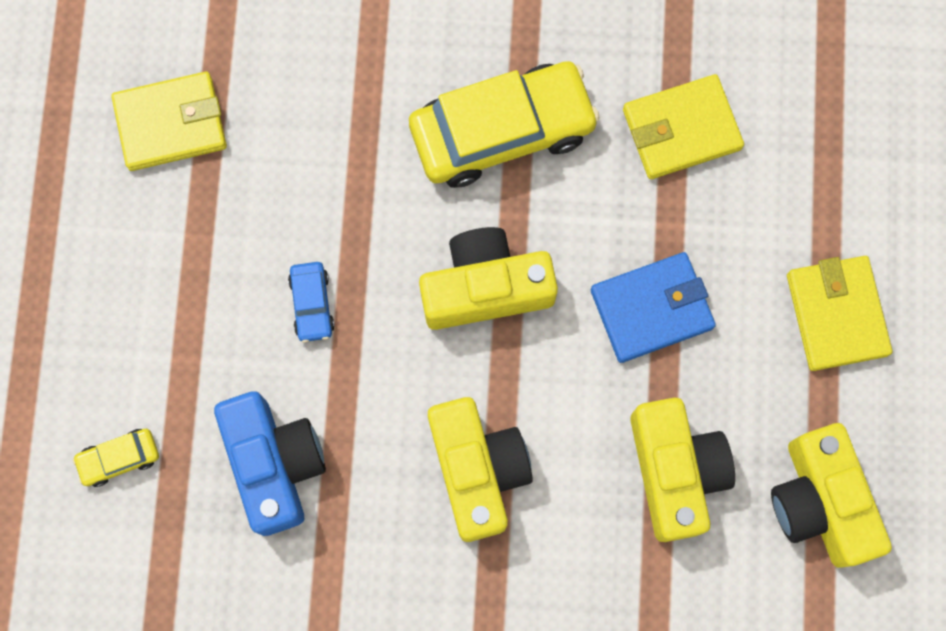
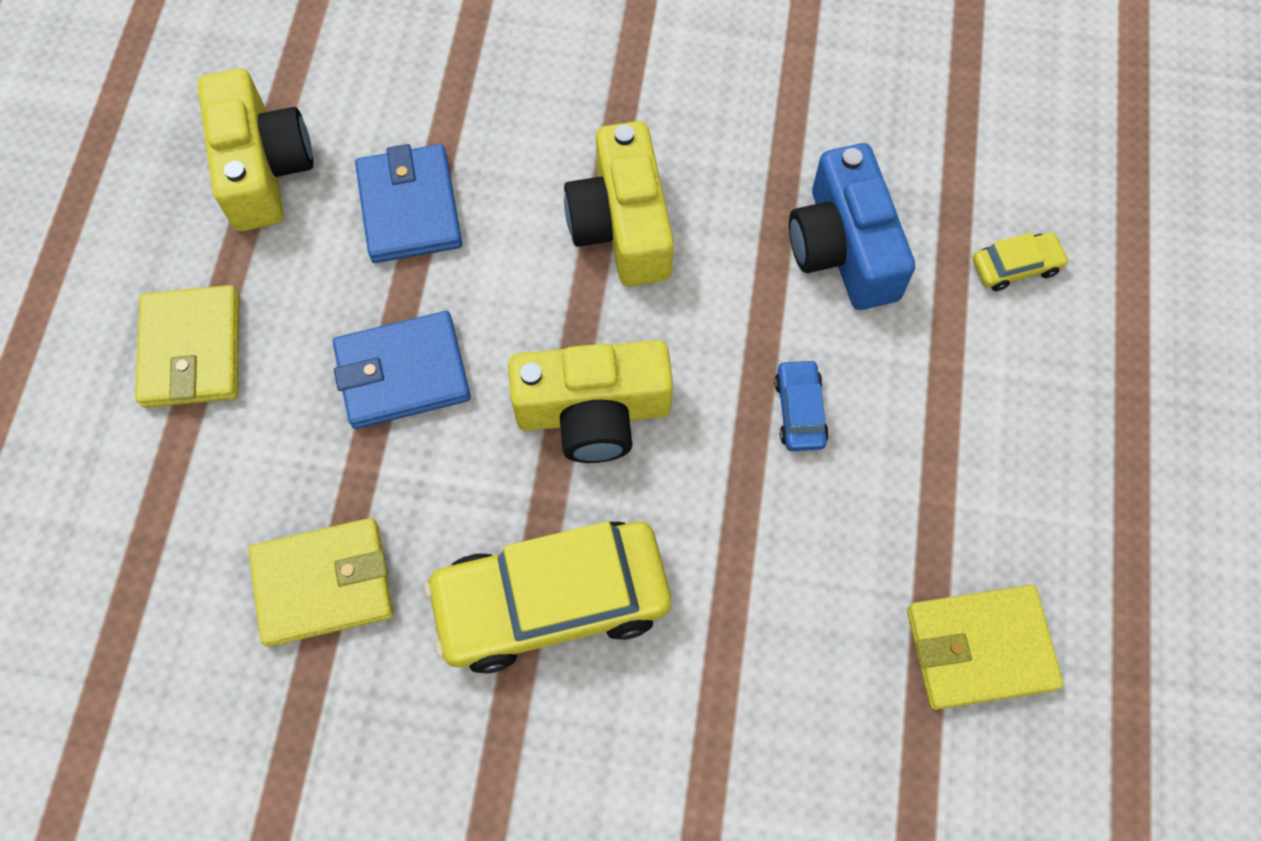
camera: 175 degrees left, 10 degrees down
(675, 471) = (409, 208): yellow camera -> blue wallet

